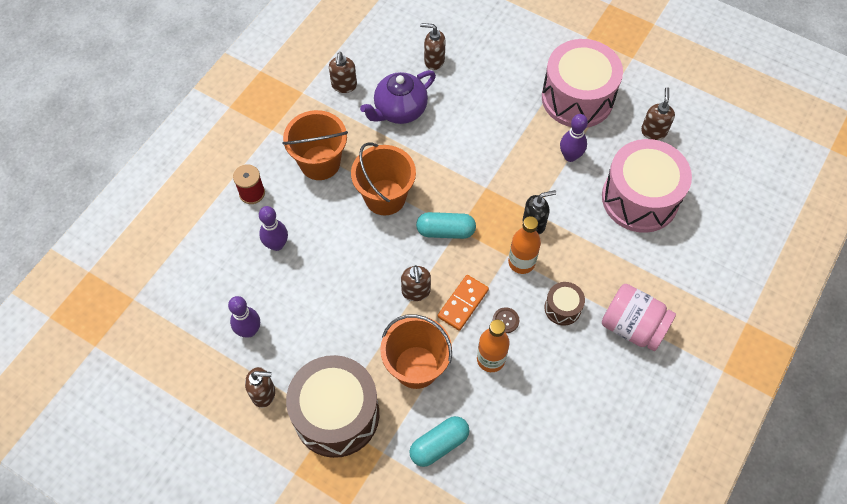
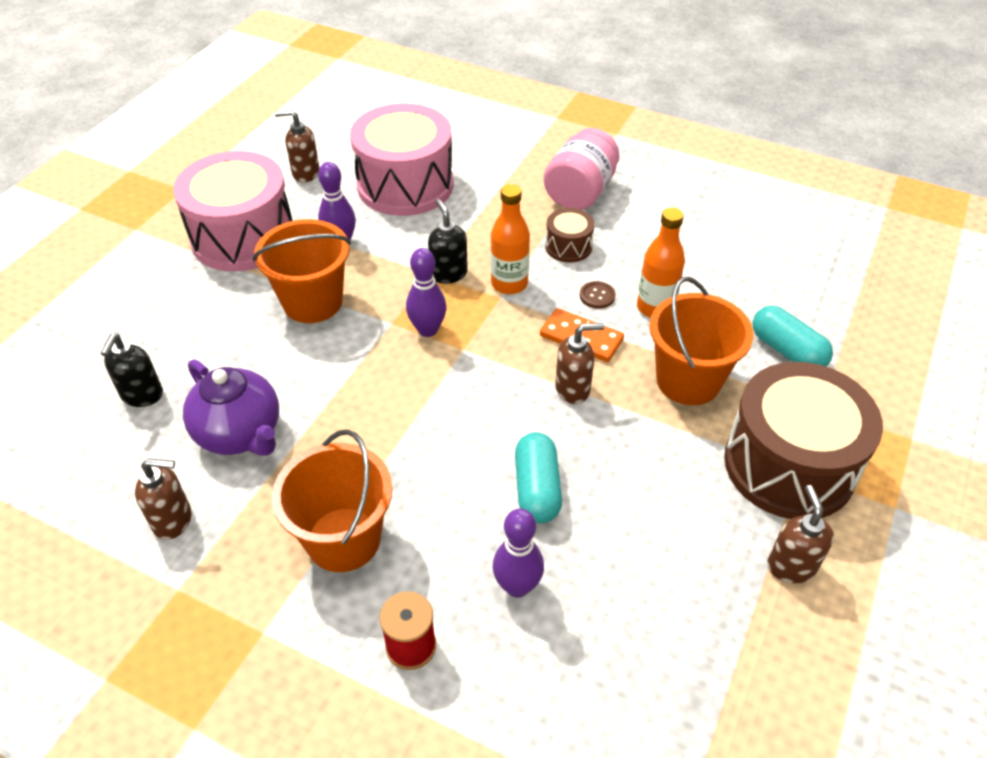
camera: 95 degrees left, 15 degrees down
(249, 330) = (689, 605): purple bowling pin -> purple bowling pin (428, 330)
(385, 197) = (412, 439): orange bucket -> orange bucket (312, 302)
(434, 60) = (142, 395): brown soap dispenser -> black soap dispenser
(445, 231) = (468, 362): turquoise capsule -> turquoise capsule (537, 489)

